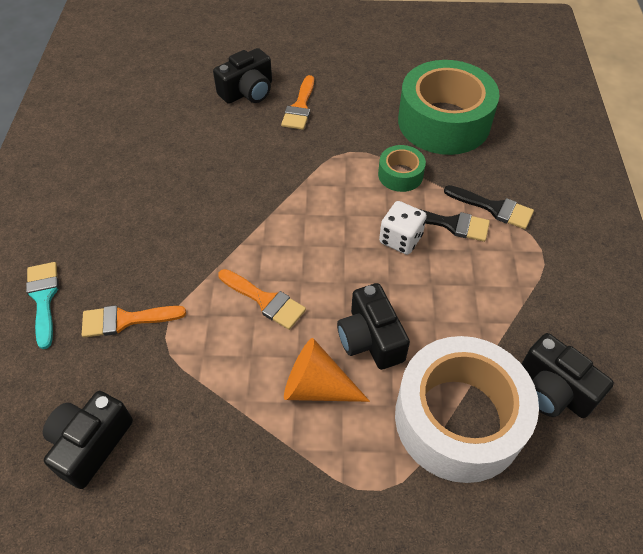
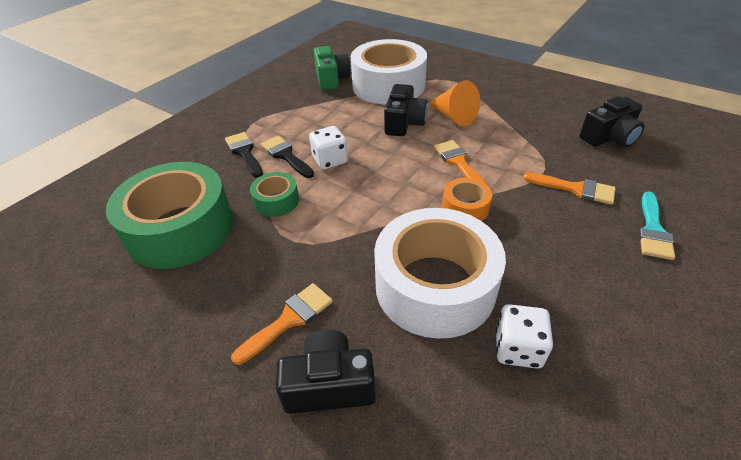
camera: 145 degrees left, 10 degrees down
(144, 152) = (518, 348): none -> white dice
(218, 166) = (435, 286): none -> white tape
(229, 244) = (465, 207): none -> orange tape
(553, 390) = (331, 79): black camera -> green camera

